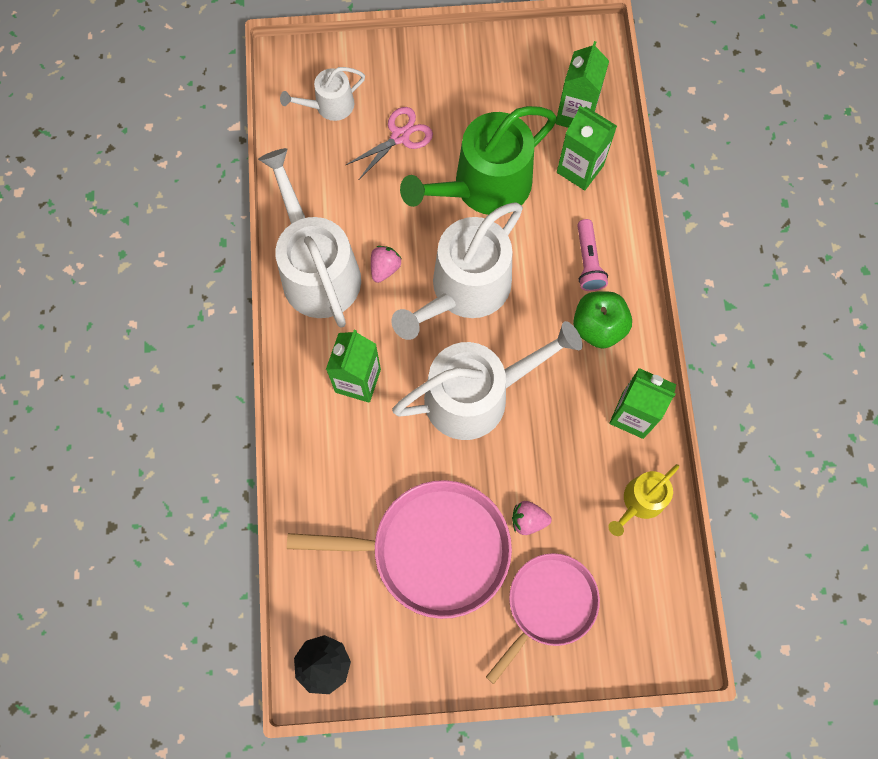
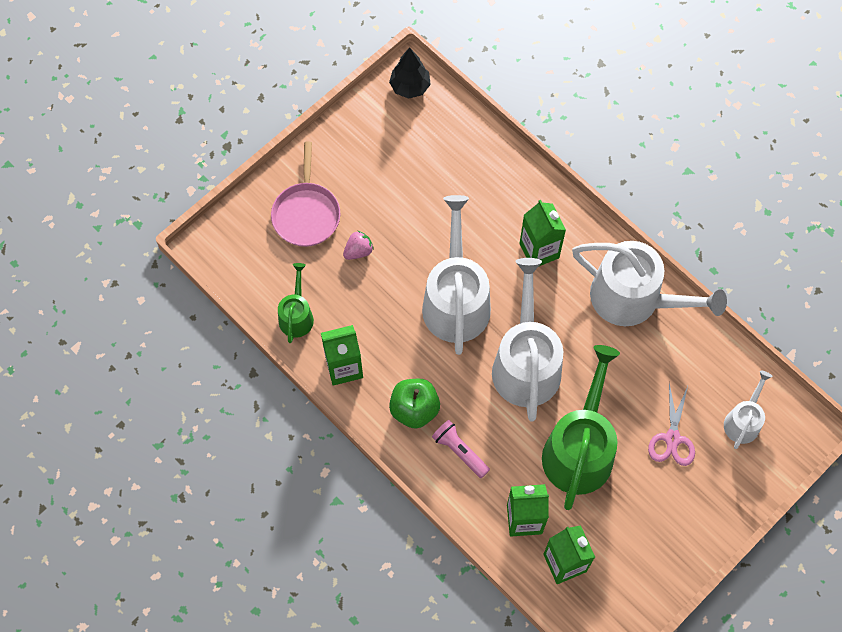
camera: 140 degrees right, 5 degrees down
(385, 268) = (591, 335): pink strawberry -> none
(433, 549) = (401, 191): pink pan -> none
(476, 395) = (456, 300): white watering can -> white watering can turned 150 degrees clockwise
(640, 501) = (296, 316): yellow watering can -> green watering can

